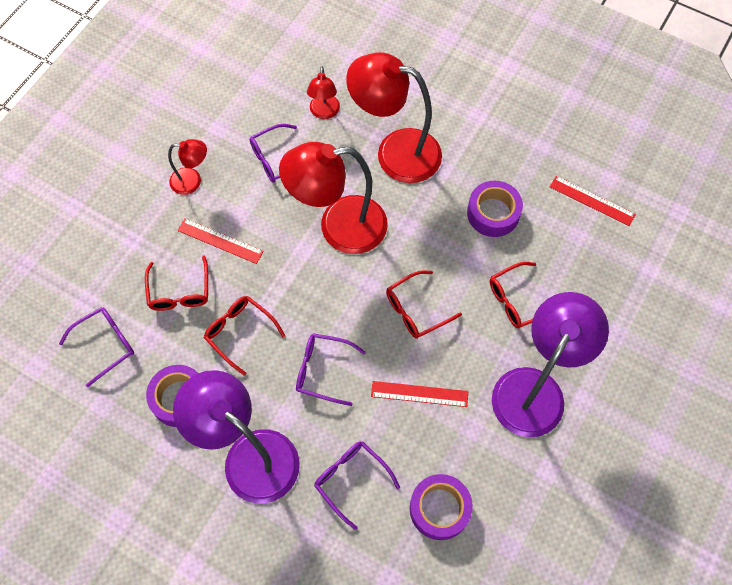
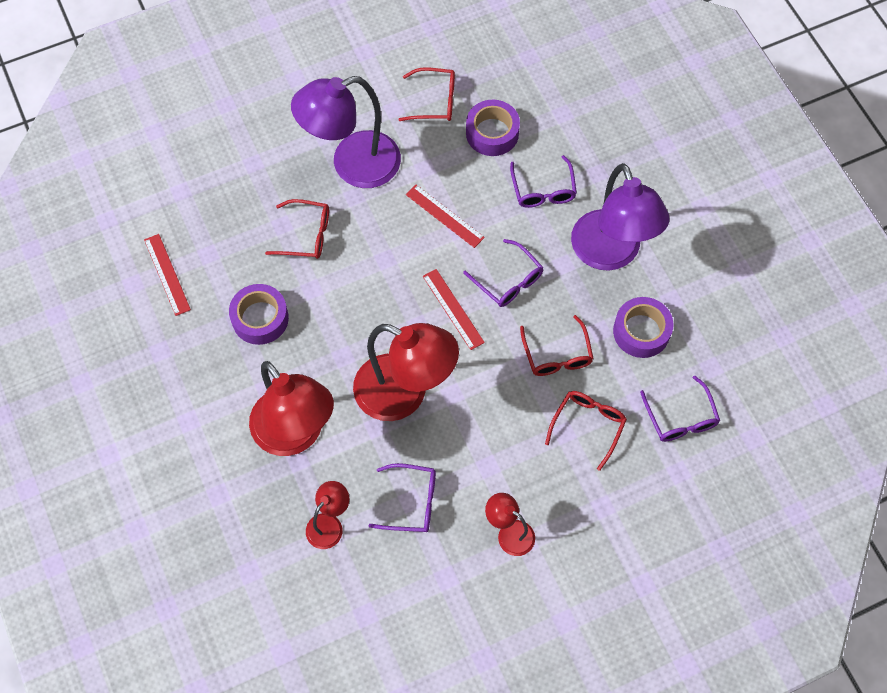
camera: 145 degrees left, 0 degrees up
(106, 344) = (681, 418): purple glasses -> purple glasses turned 105 degrees counterclockwise
(220, 241) = (521, 451): red ruler -> red ruler (453, 309)
(416, 310) = (395, 280): red glasses -> red glasses (435, 101)

